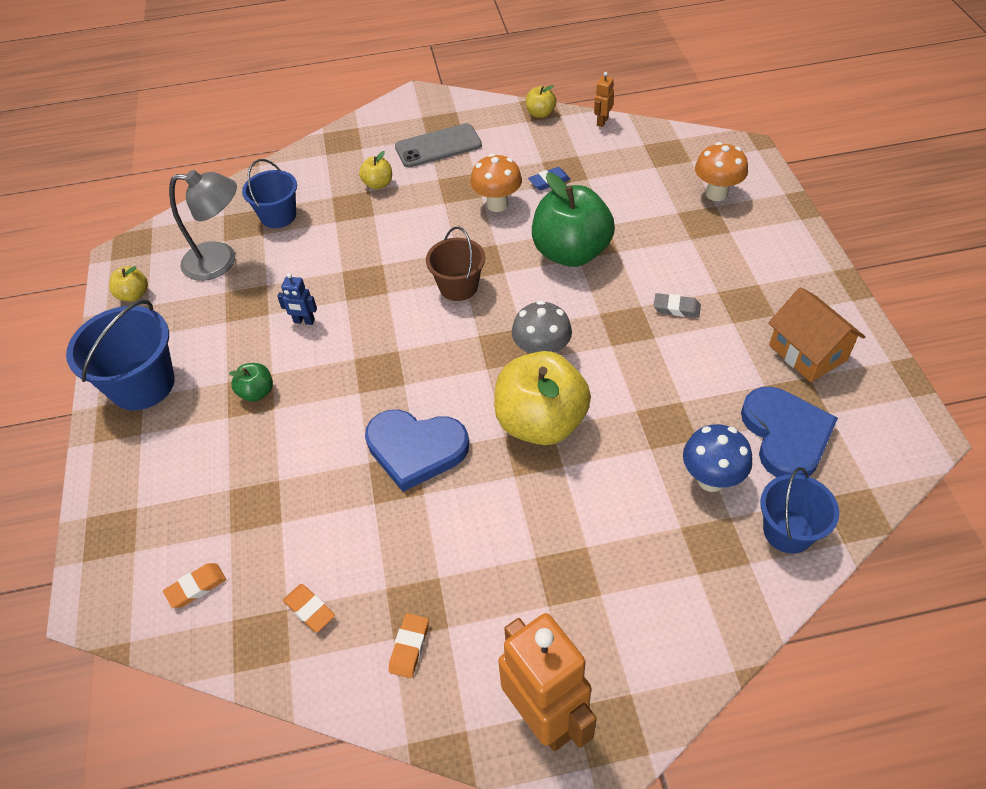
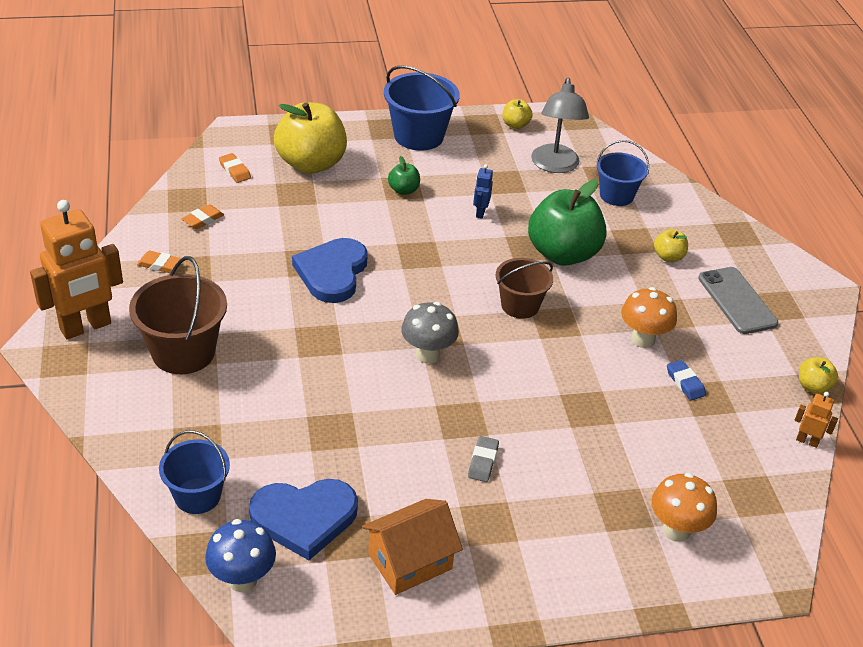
camera: 85 degrees right, 10 degrees down
(540, 422) = (348, 347): yellow apple -> yellow apple (311, 164)
(571, 252) = (568, 389): green apple -> green apple (563, 254)
(574, 586) = (183, 352): none -> brown bucket
(711, 479) = (264, 452): blue mushroom -> blue mushroom (242, 579)

